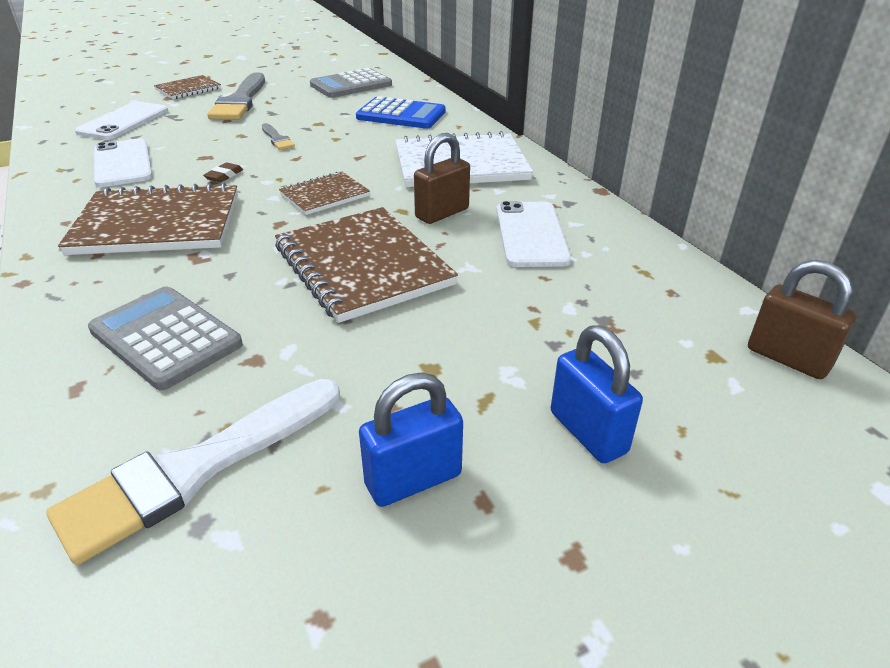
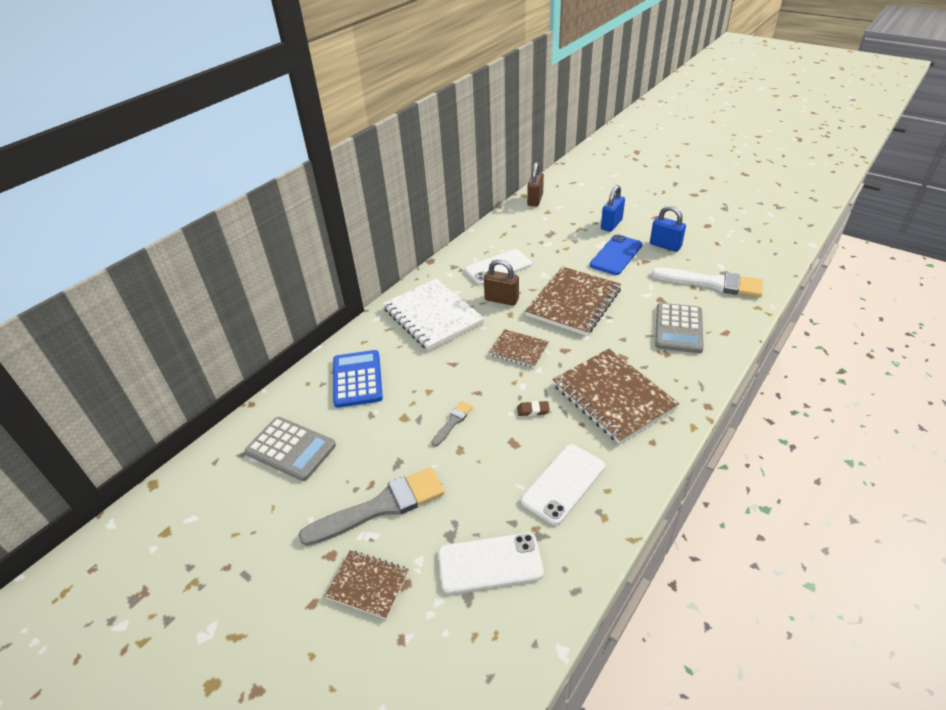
camera: 115 degrees left, 5 degrees up
(449, 374) = (616, 255): none -> blue phone

